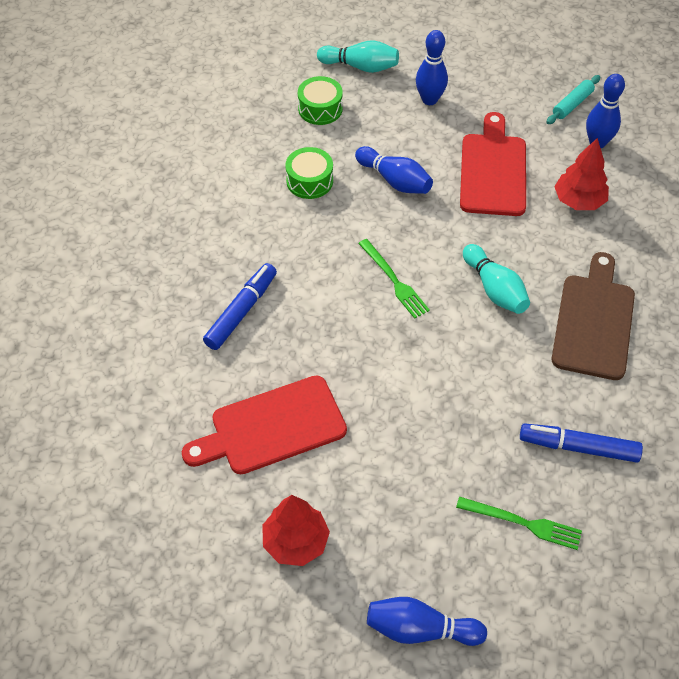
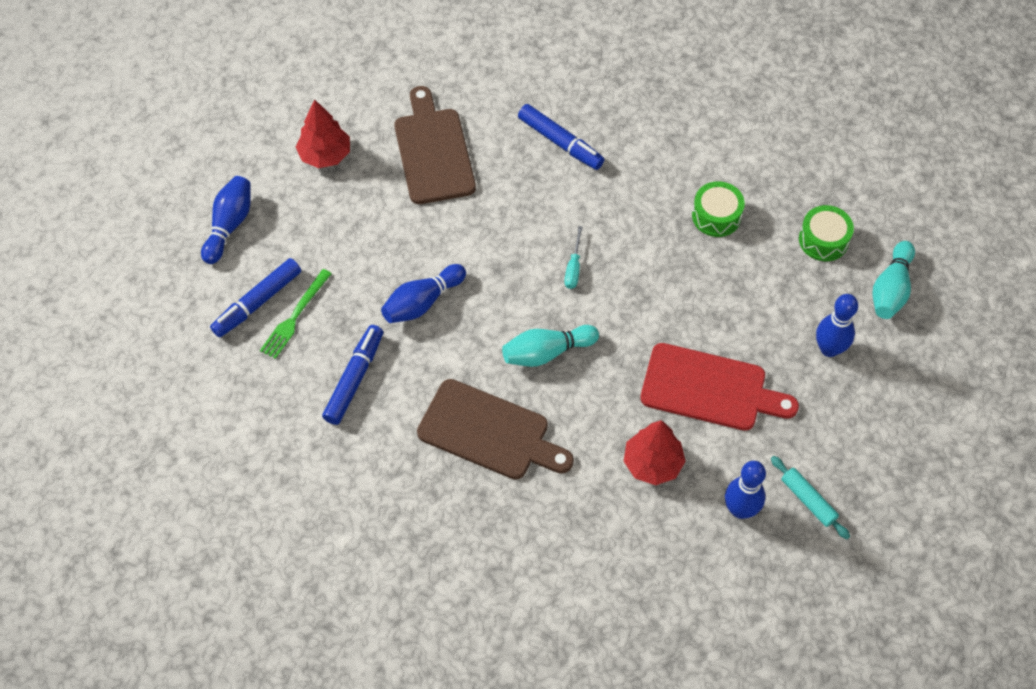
camera: 100 degrees right, 5 degrees up
(272, 427) = (433, 151): red cutting board -> brown cutting board
(394, 180) = (707, 292): blue bowling pin -> blue bowling pin (422, 302)
(394, 281) = (573, 268): green fork -> turquoise screwdriver
(517, 568) = (257, 302): none -> blue marker

